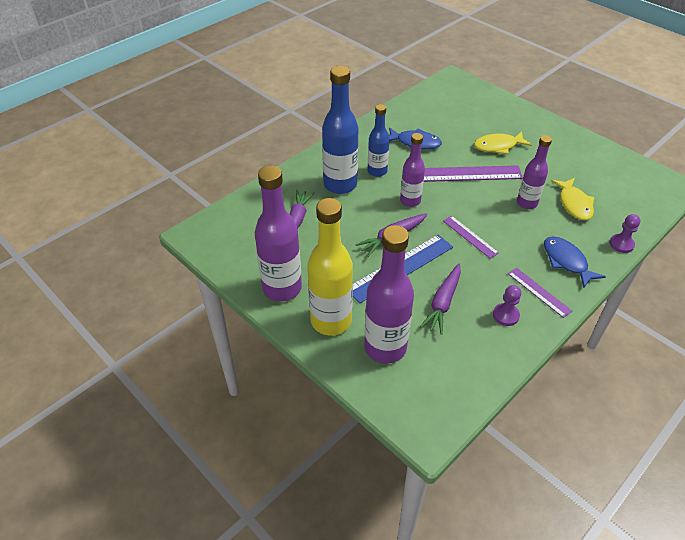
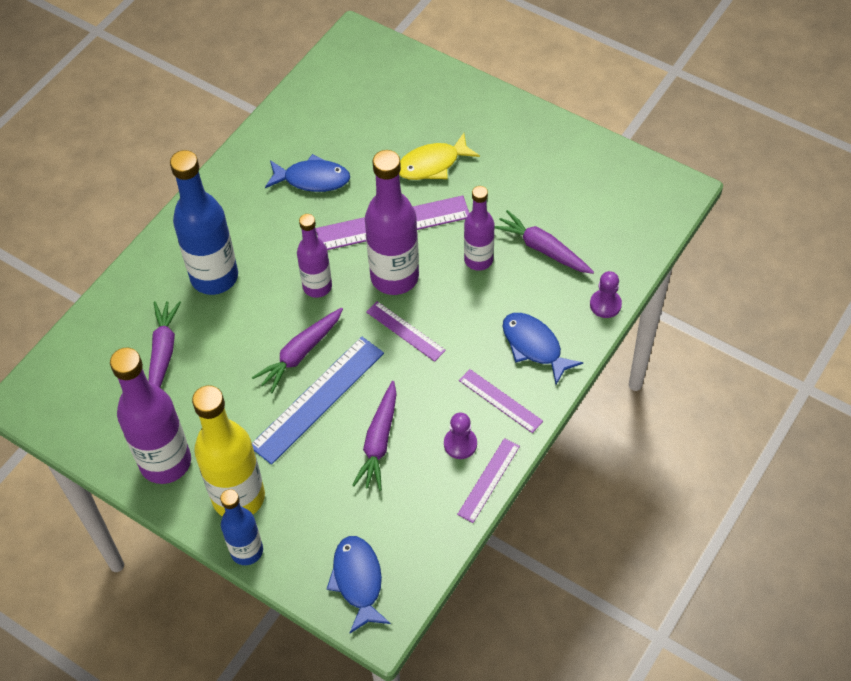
camera: 10 degrees left, 10 degrees up
(377, 171) = (264, 243): blue bottle -> blue bottle (247, 551)
(385, 348) = (313, 521): purple bottle -> purple bottle (394, 277)
(414, 397) = (358, 581): none -> blue fish
(527, 344) = (489, 480): none -> purple ruler
(574, 204) = (542, 249): yellow fish -> purple carrot

